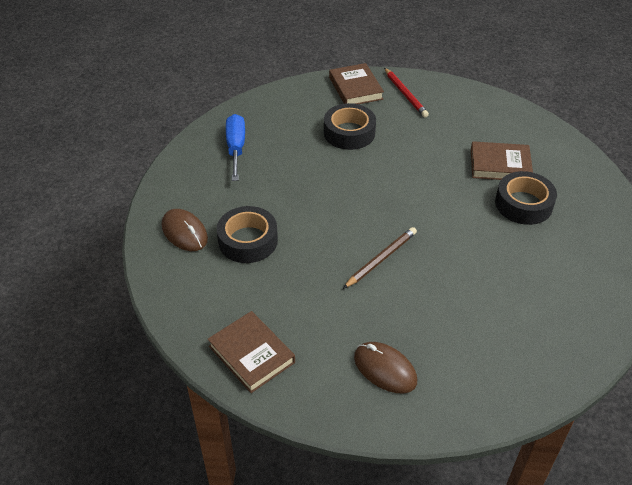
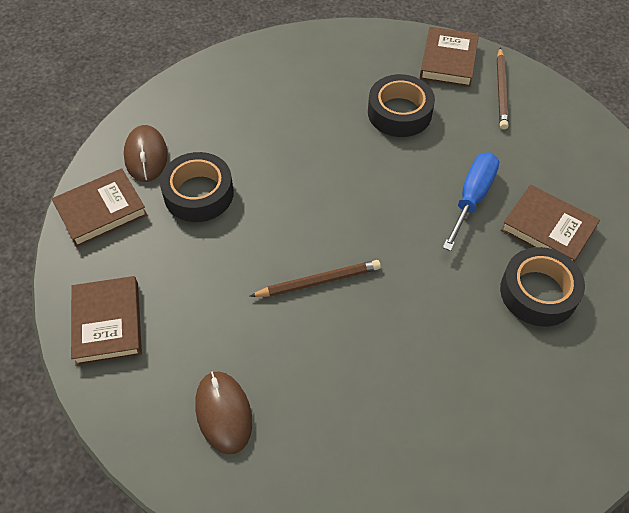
camera: 30 degrees right, 10 degrees up
(181, 283) = (101, 211): none -> brown book
(236, 148) = (266, 81): blue screwdriver -> blue screwdriver (472, 198)
(405, 94) = (501, 90): red pencil -> brown pencil

